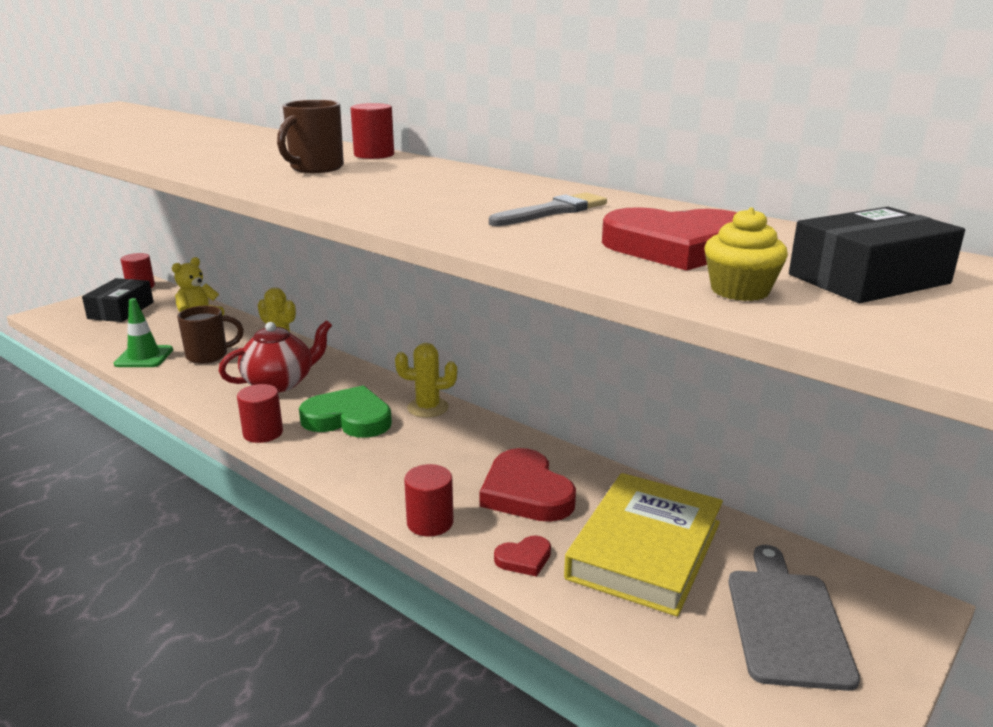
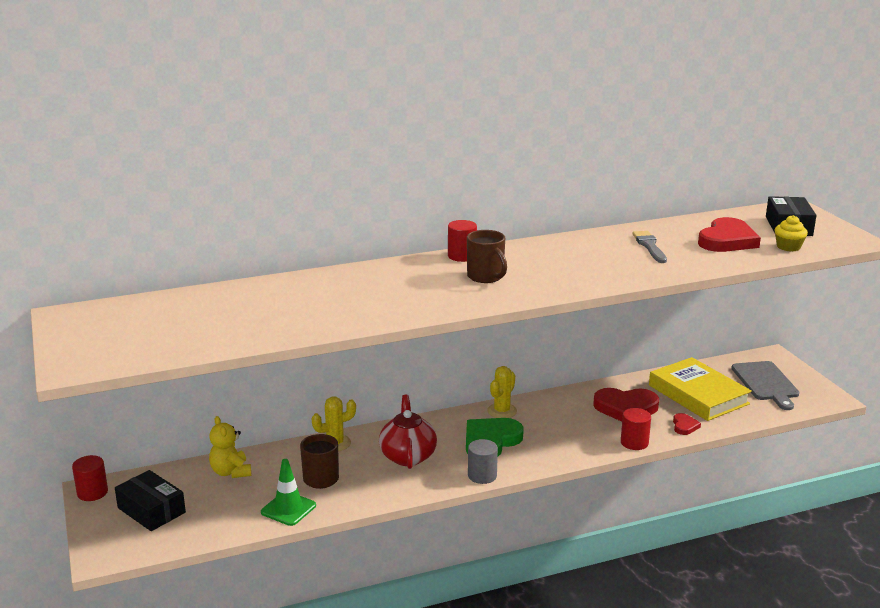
camera: 60 degrees left, 0 degrees up
(263, 433) = (482, 475): red cylinder -> grey cylinder
(786, 621) = (766, 383): grey cutting board -> grey cutting board turned 135 degrees counterclockwise

